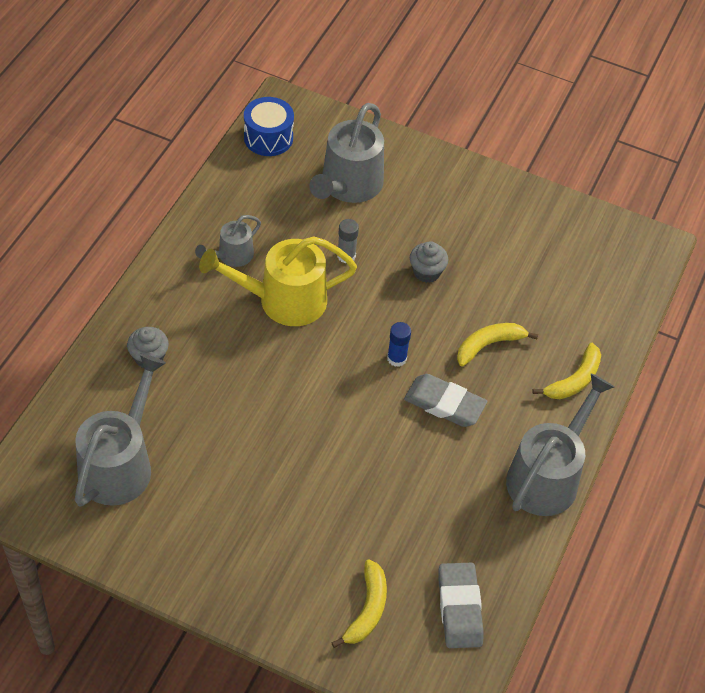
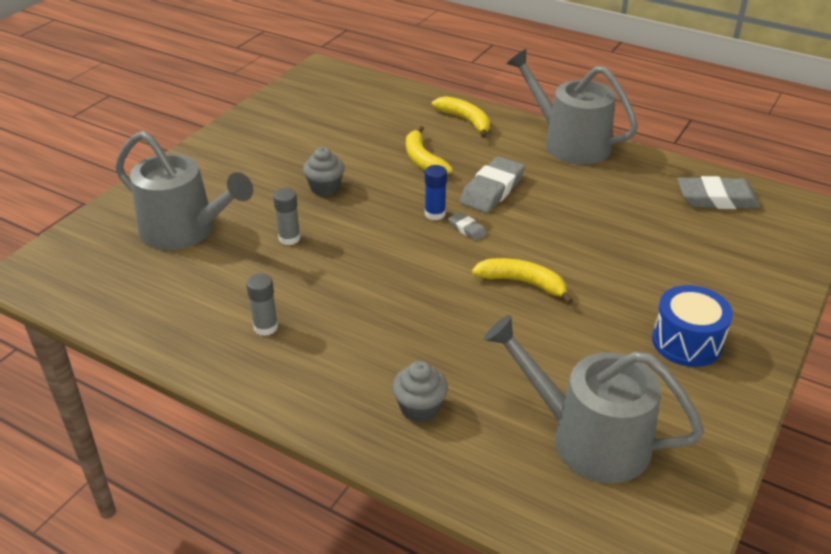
camera: 80 degrees left, 15 degrees down
(232, 255) = (265, 327): grey watering can -> grey glue stick
(268, 137) = (78, 289): blue drum -> blue drum (687, 342)
(284, 300) = (345, 287): yellow watering can -> none
(367, 609) = (735, 251): yellow banana -> yellow banana (522, 283)
(376, 384) = (467, 229): none -> grey eraser

